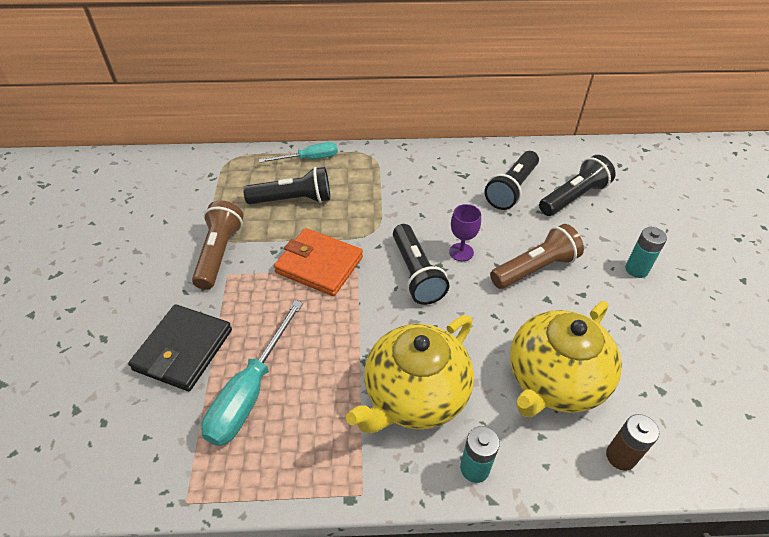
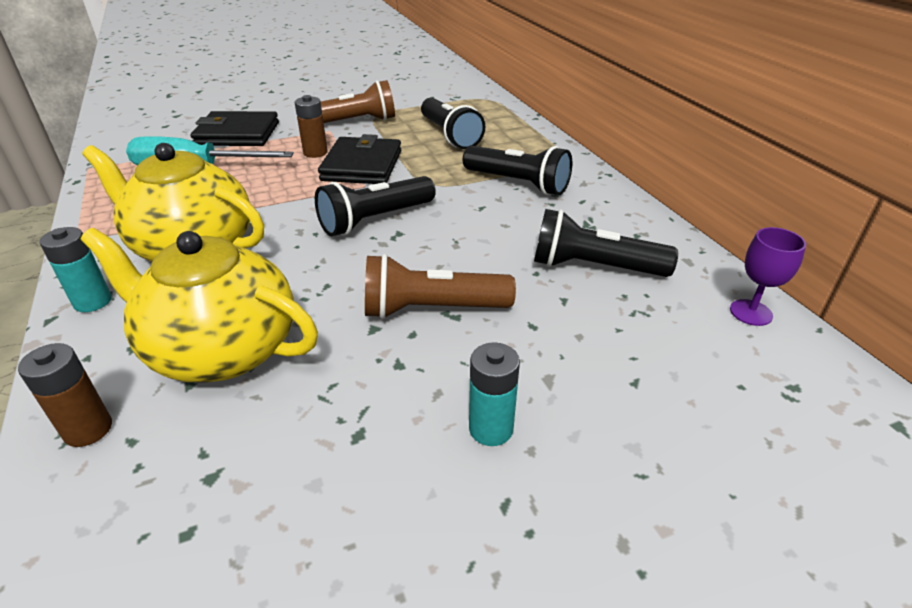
camera: 70 degrees right, 10 degrees down
(273, 292) = (315, 153): none -> brown battery
(309, 159) = (522, 130): turquoise screwdriver -> none
(319, 265) = (362, 166): orange wallet -> black wallet
(461, 252) = (430, 244): purple goblet -> purple goblet (751, 312)
(535, 268) = (431, 309): brown flashlight -> brown flashlight turned 135 degrees clockwise
(573, 197) = (631, 332): black flashlight -> black flashlight (518, 184)

